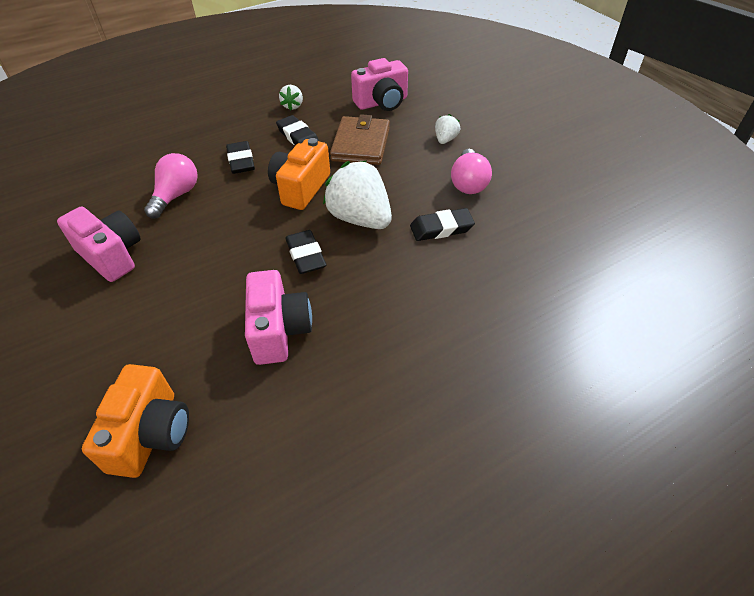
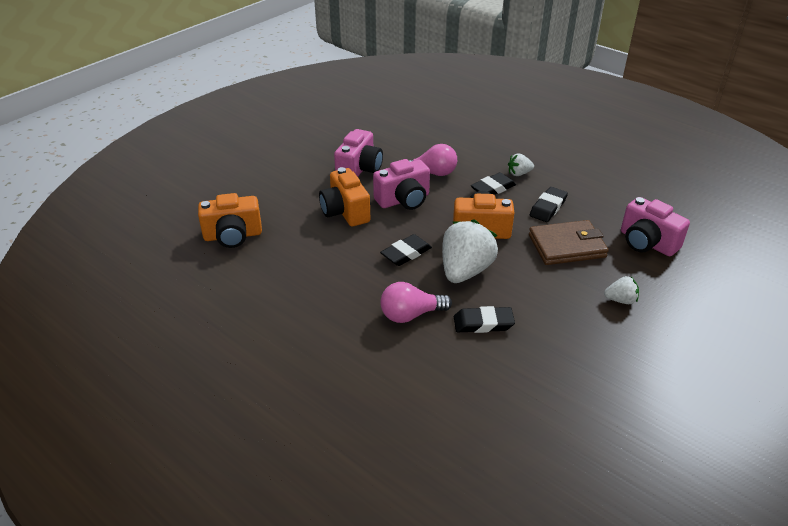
camera: 70 degrees right, 10 degrees down
(190, 290) = (345, 212): none -> orange camera
(279, 330) = (328, 262): pink camera -> pink camera (404, 200)
(293, 106) = (590, 191): white strawberry -> white strawberry (519, 173)
(441, 228) = (483, 323): black eraser -> black eraser turned 60 degrees counterclockwise
(468, 183) = (561, 330): pink light bulb -> pink light bulb (410, 315)

